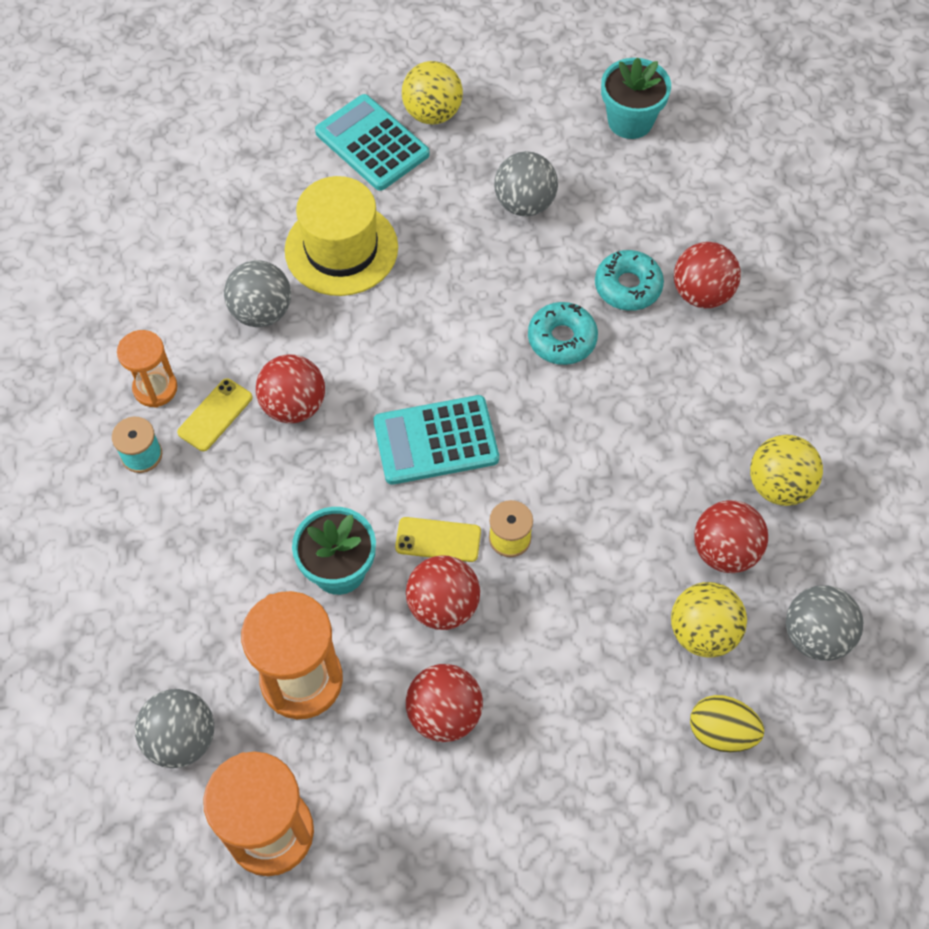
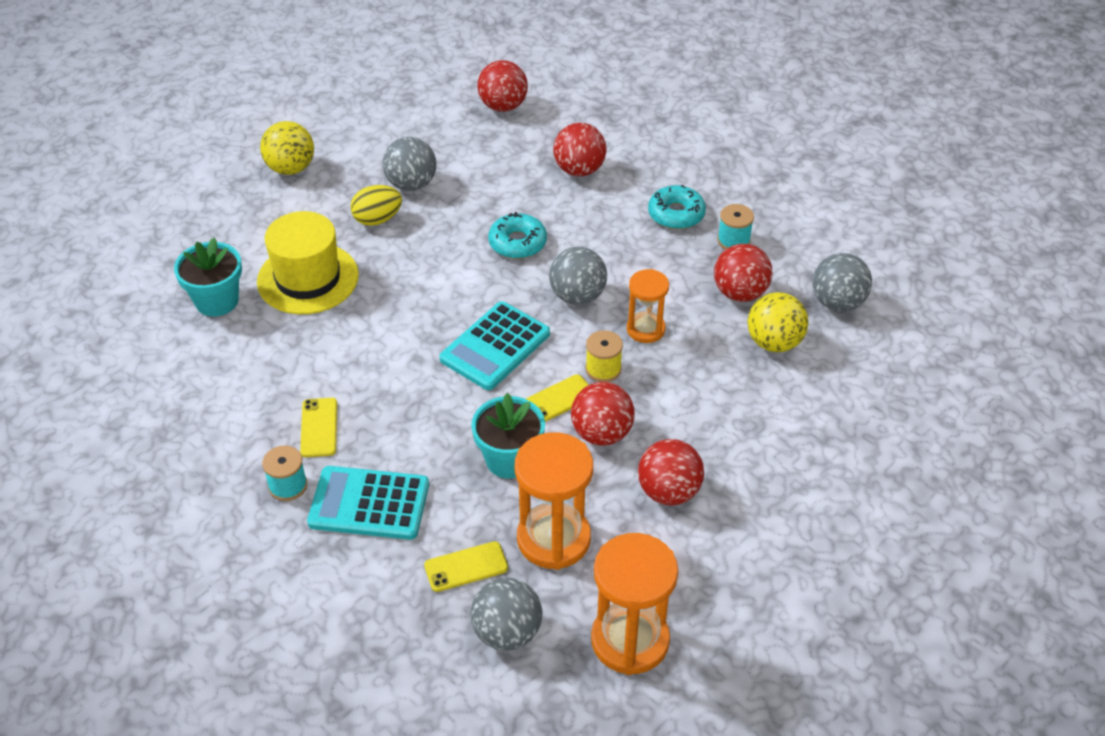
camera: 40 degrees left, 15 degrees down
(155, 388) = (254, 440): orange hourglass -> orange hourglass (645, 329)
(207, 648) = (466, 567): none -> yellow phone
(262, 312) = (288, 347): grey ball -> grey ball (577, 296)
(294, 405) = (372, 387): red ball -> red ball (503, 106)
(372, 143) = (264, 207): turquoise calculator -> turquoise calculator (369, 504)
(628, 286) = (529, 191): turquoise donut -> turquoise donut (676, 214)
(630, 121) = (433, 104): turquoise flower pot -> turquoise flower pot (217, 301)
(721, 732) = (841, 386): yellow egg -> yellow egg (377, 219)
(779, 485) = (733, 241): yellow ball -> turquoise spool

